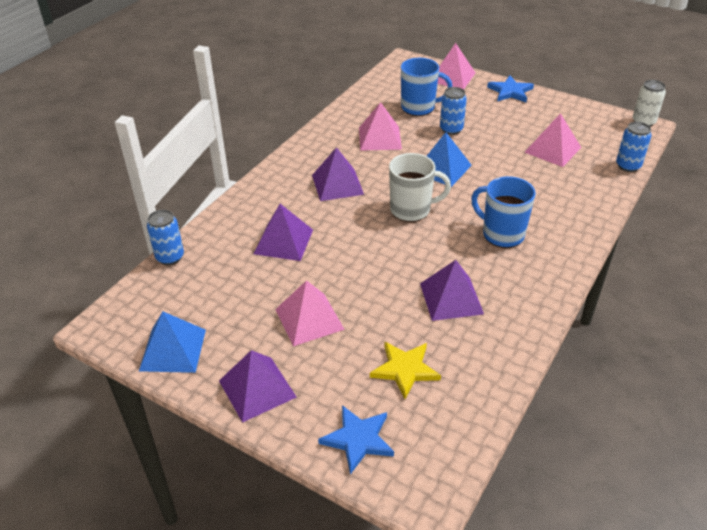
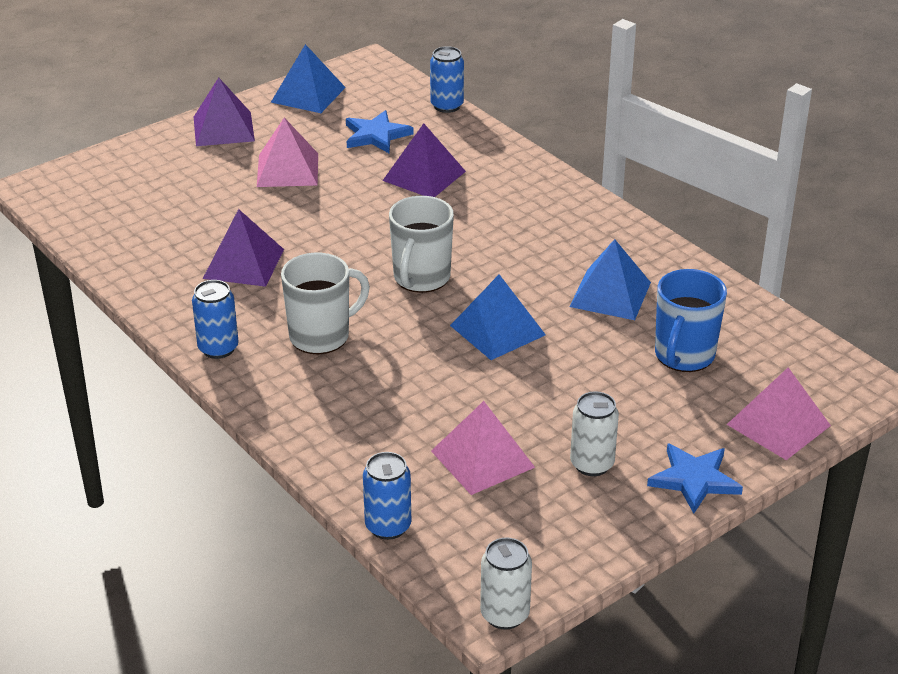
camera: 110 degrees right, 5 degrees down
(337, 184) = (514, 234): purple pyramid -> none
(358, 439) = (122, 167): blue star -> blue star (376, 135)
(379, 138) = (610, 294): pink pyramid -> blue pyramid
(405, 370) = (174, 209): yellow star -> none
(451, 129) = (599, 370): blue can -> blue can (218, 348)
(502, 234) = (321, 336): blue mug -> white mug
(525, 118) = (592, 464): none -> white can

